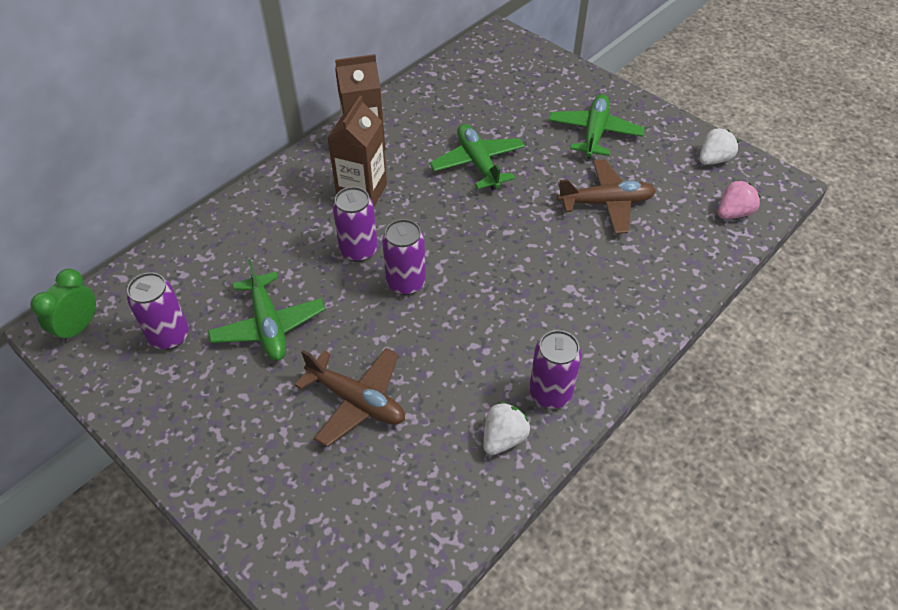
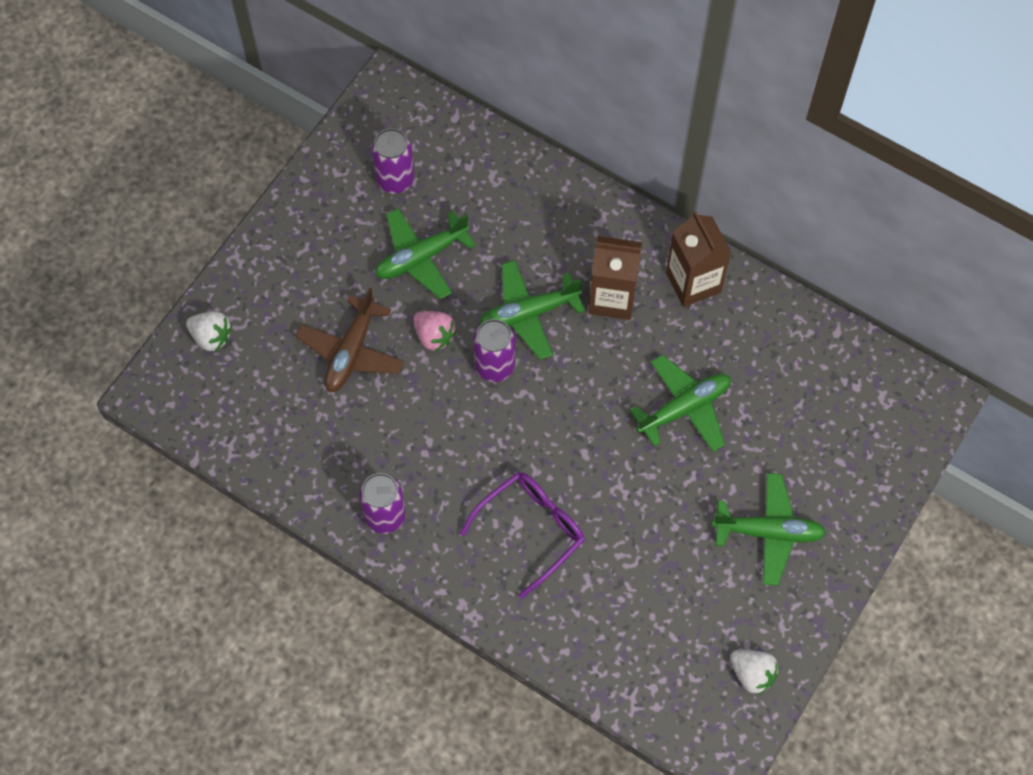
camera: 80 degrees right, 15 degrees up
(78, 328) = (392, 104): green clock -> none
(358, 250) = (529, 313): purple can -> green plane
(503, 438) = (331, 480): white strawberry -> white strawberry (211, 337)
(578, 279) = (531, 530): none -> purple glasses
(606, 203) = (650, 552): brown plane -> none
(733, 213) = (663, 694): pink strawberry -> pink strawberry (434, 336)

